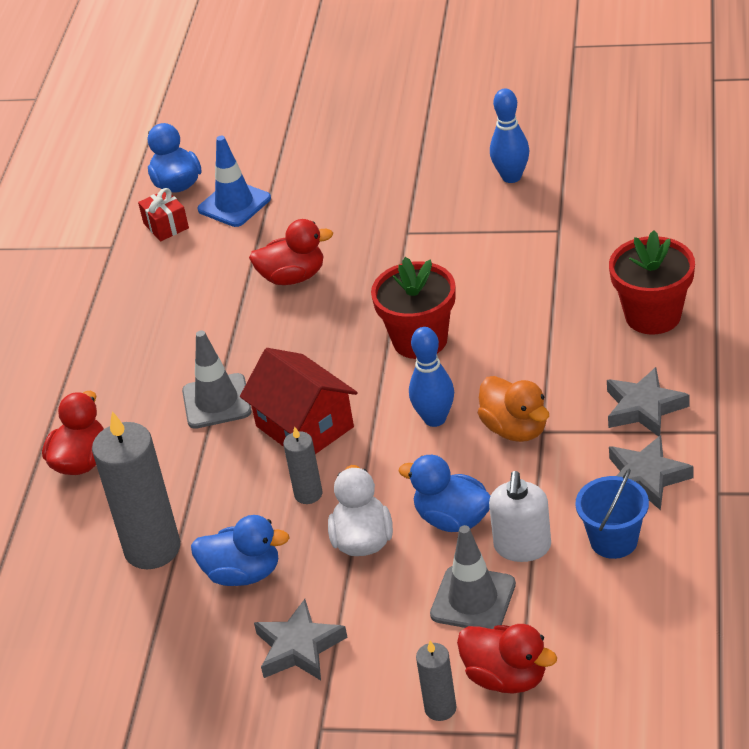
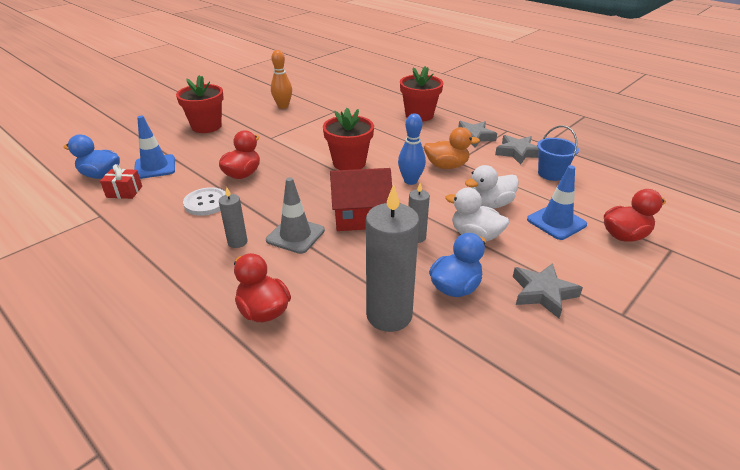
camera: 60 degrees left, 5 degrees down
(207, 296) = (206, 203): none -> white button
(371, 162) = (206, 126): none -> red flower pot
(440, 708) = (634, 264): grey candle -> grey candle (237, 242)
(452, 519) = (490, 204): blue duck -> white duck
(473, 599) = (556, 222): grey traffic cone -> blue traffic cone
(511, 177) = (283, 106): blue bowling pin -> orange bowling pin
(522, 546) = (531, 195): white soap dispenser -> none

